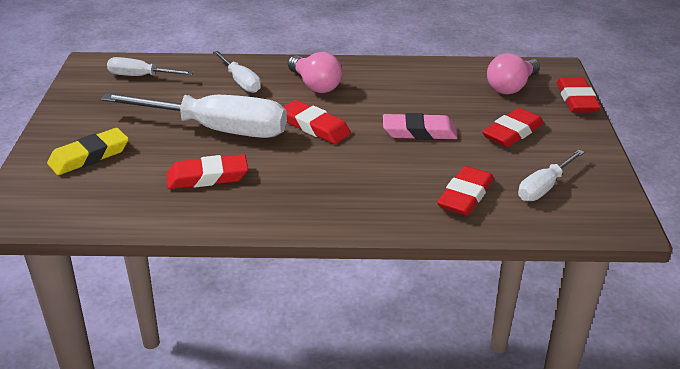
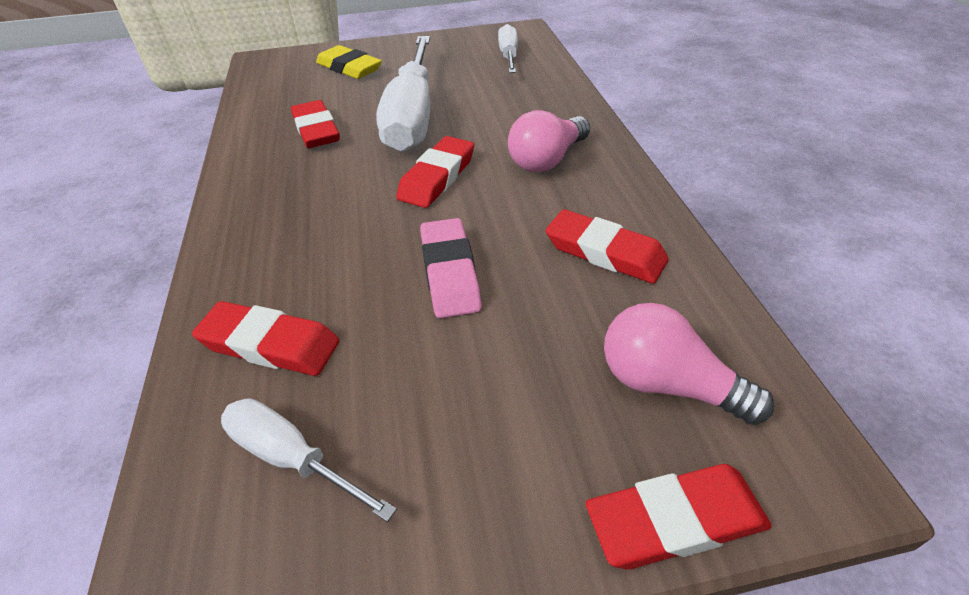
camera: 80 degrees right, 10 degrees up
(240, 81) = (528, 109): white screwdriver -> none
(512, 132) = (481, 396): red eraser -> red eraser (605, 252)

